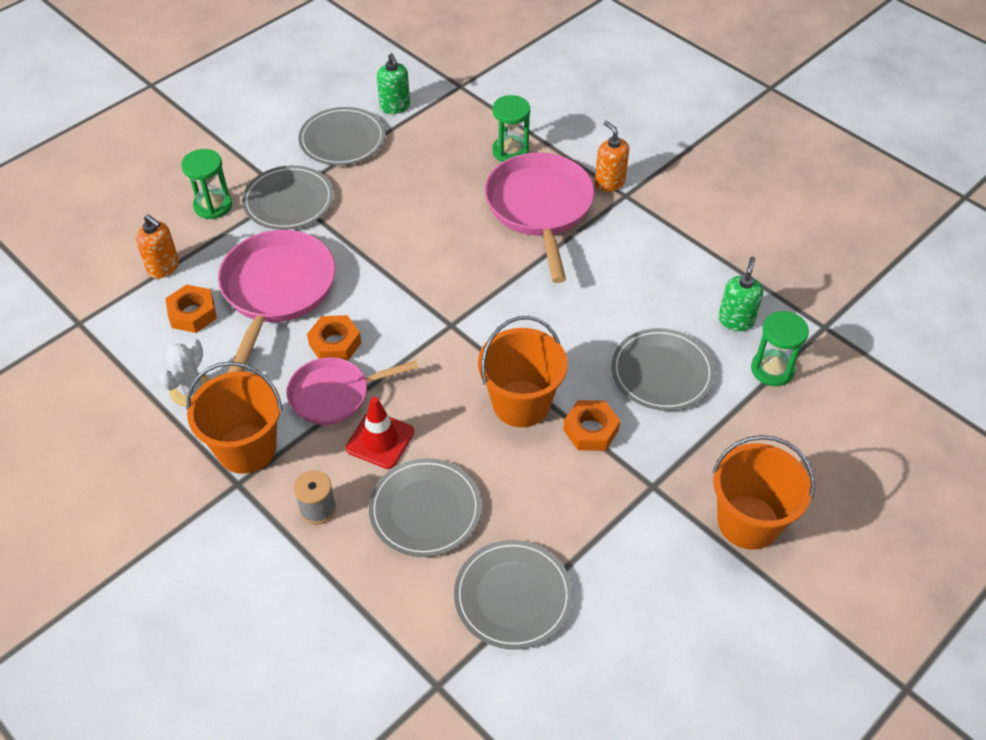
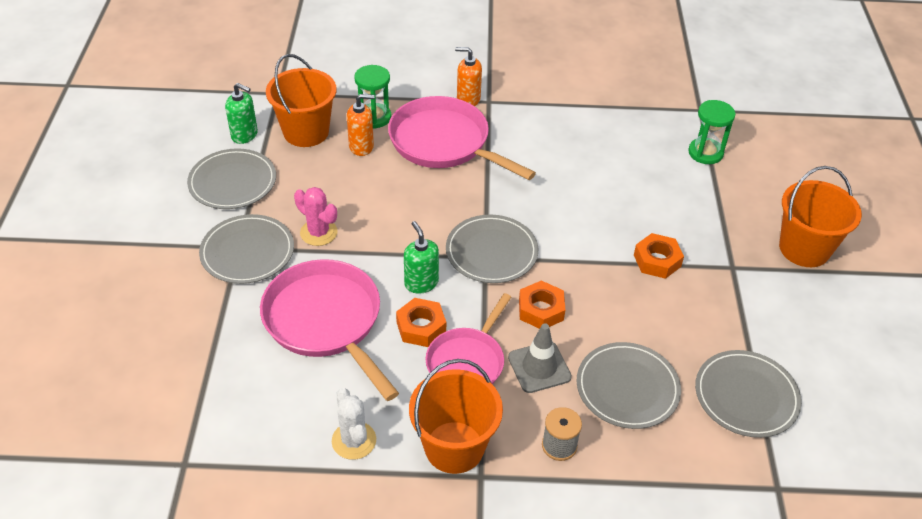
camera: 45 degrees left, 5 degrees down
(164, 267) = (205, 369): orange soap dispenser -> orange soap dispenser (361, 146)
(192, 313) = (278, 385): orange nut -> orange nut (541, 310)
(213, 206) = (185, 295): green hourglass -> none
(353, 219) = (318, 232): none -> pink cactus
(380, 440) = (539, 367): red traffic cone -> grey traffic cone
(521, 403) = (596, 275): orange bucket -> orange bucket (306, 132)
(662, 372) = (650, 196): grey plate -> grey plate (491, 252)
(736, 320) = (650, 137): green soap dispenser -> green soap dispenser (421, 283)

